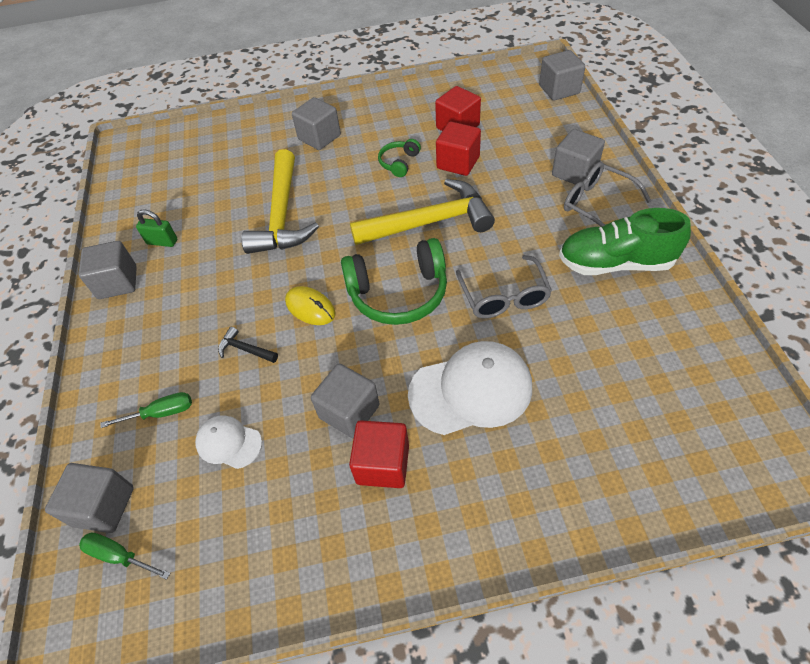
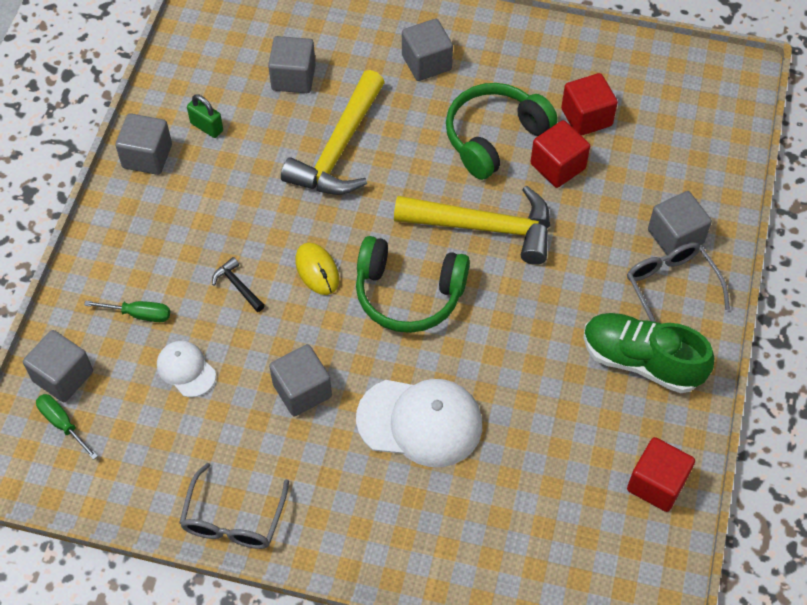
camera: 20 degrees right, 5 degrees up
(383, 464) = (307, 450): red cube -> red cube (656, 484)
(399, 163) = (494, 137): green headphones -> green headphones, size x2.01
(504, 297) = (507, 345): grey glasses -> grey glasses (233, 519)
(559, 89) = (736, 117): grey cube -> grey cube (293, 77)

